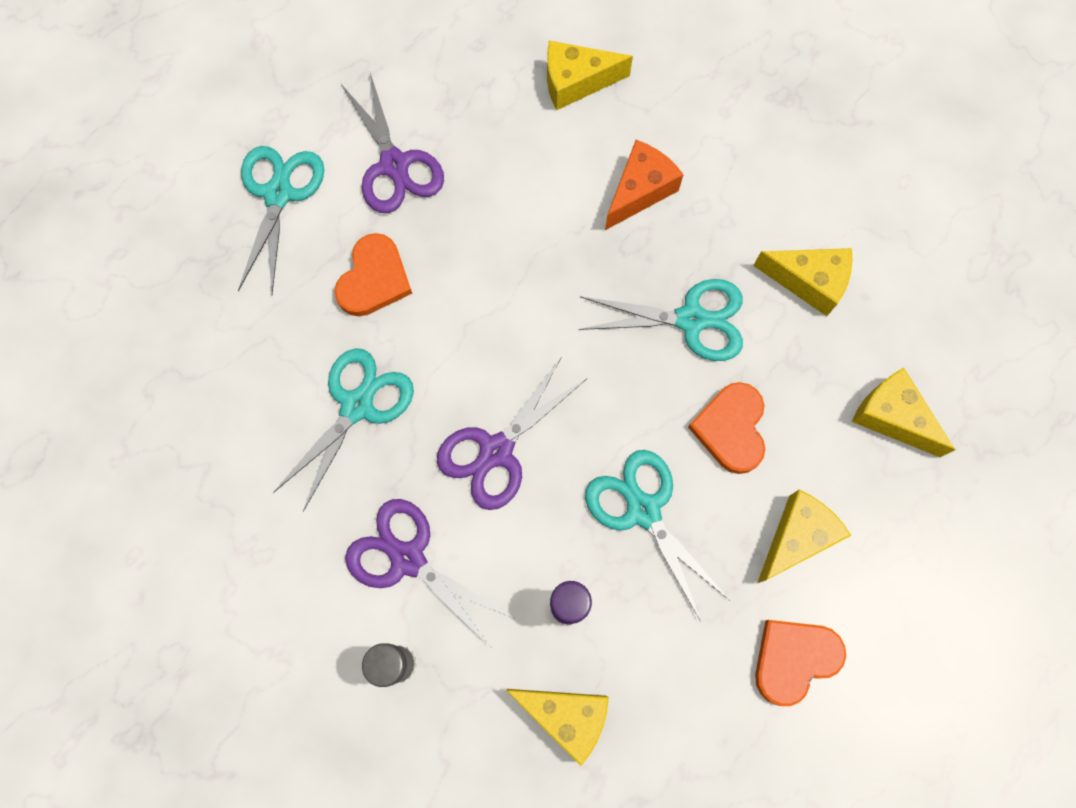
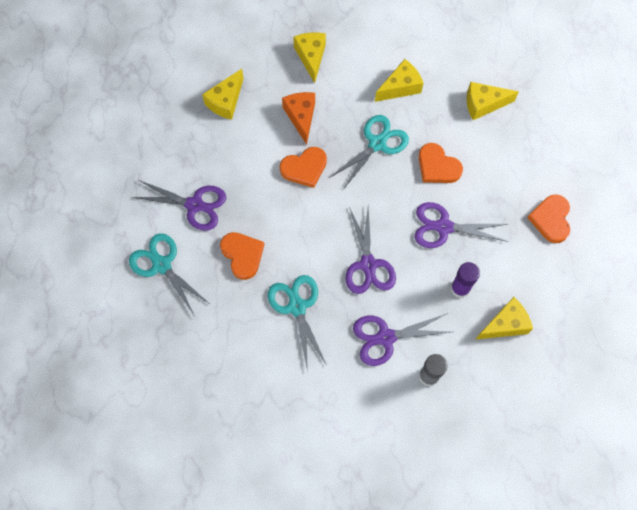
camera: 50 degrees left, 5 degrees down
(567, 255) = (304, 168): none -> orange heart
(643, 510) = (443, 227): turquoise scissors -> purple scissors
(796, 537) = (503, 179): yellow cheese -> yellow cheese (311, 57)

